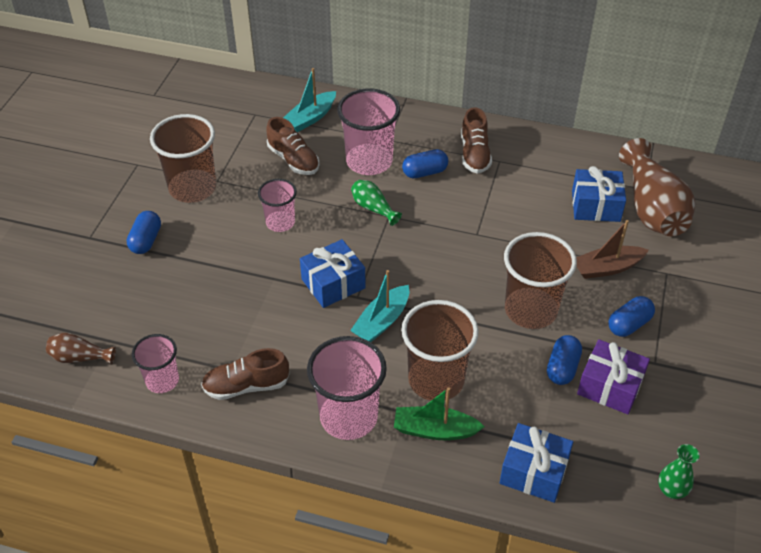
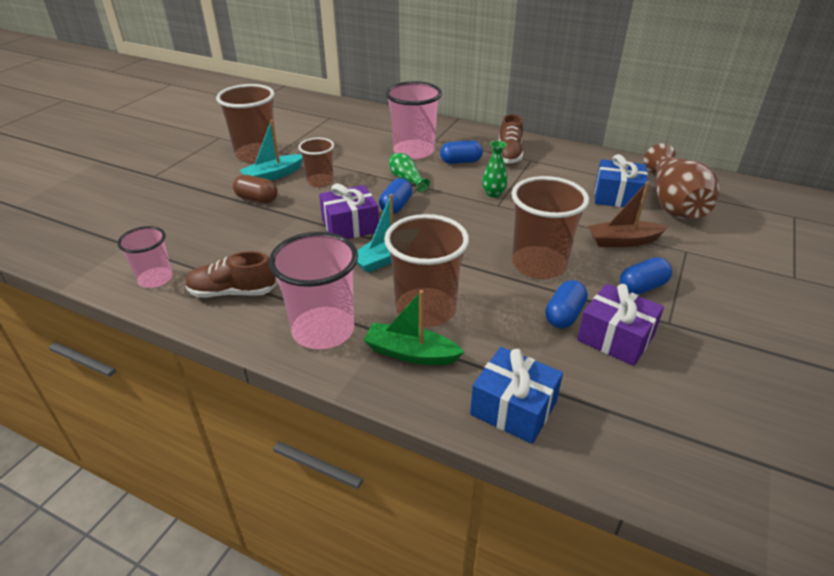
camera: 10 degrees right, 10 degrees down
(80, 357) = (92, 253): brown vase -> none
(146, 240) = (199, 182): blue capsule -> blue capsule (396, 206)
(221, 258) = (257, 199): none -> brown capsule
(280, 222) = (320, 181): pink cup -> brown cup
(293, 160) = (349, 145): brown shoe -> none
(310, 118) = (374, 123): turquoise boat -> turquoise boat (273, 175)
(333, 283) = (350, 226): blue gift -> purple gift
(671, 490) = (683, 451): green vase -> green vase (493, 194)

